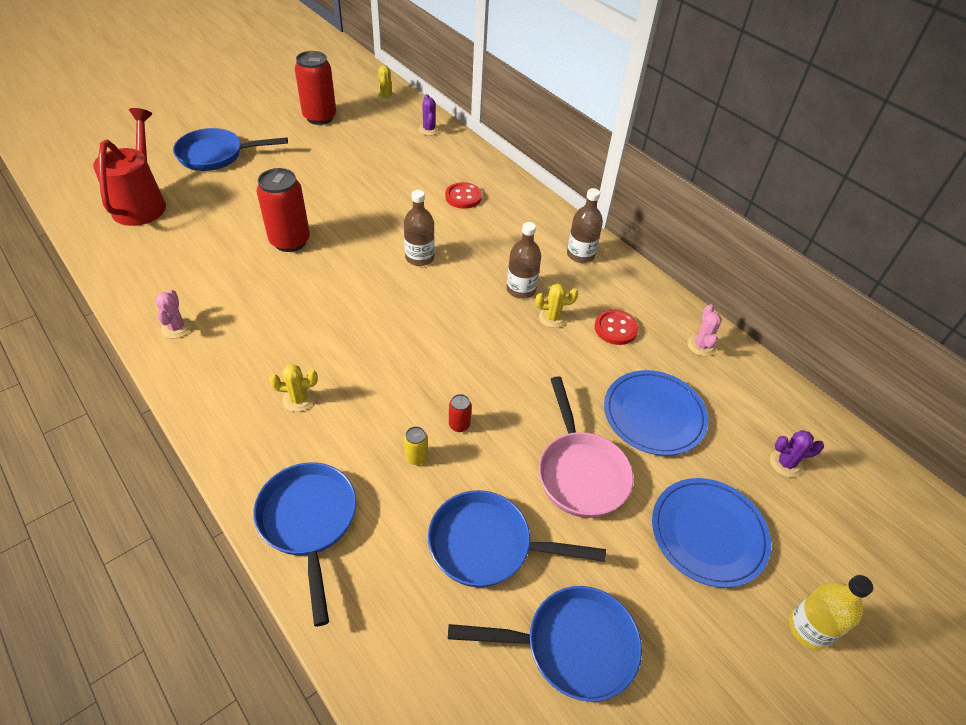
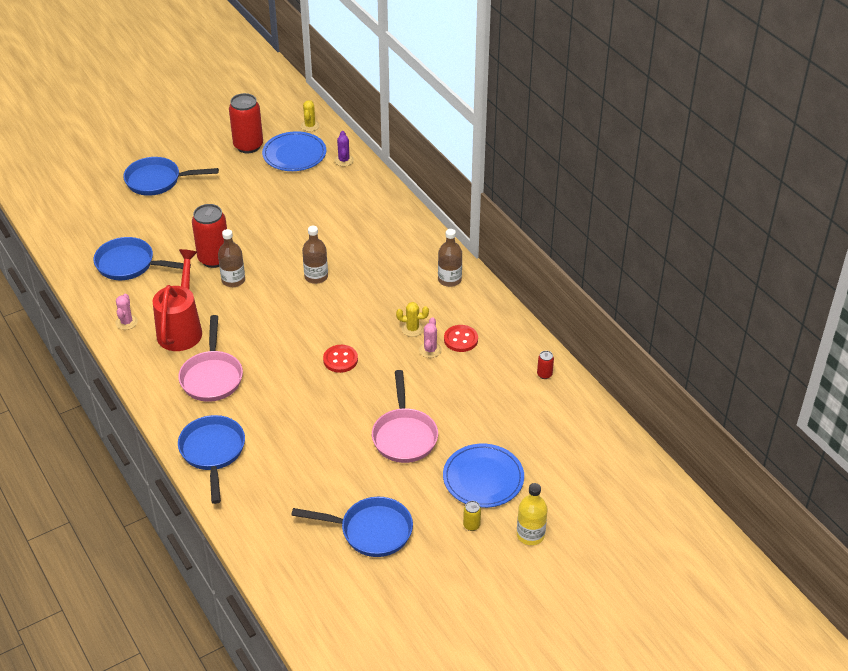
camera: 10 degrees right, 5 degrees down
(142, 203) = (98, 223): red watering can -> red watering can (181, 329)
(299, 399) = (212, 376): yellow cactus -> pink pan
(416, 457) = (290, 419): yellow can -> yellow can (471, 525)
(459, 425) = (324, 400): red can -> red can (544, 374)
(463, 197) = (362, 225): red button -> red button (340, 360)
(488, 545) = (329, 474): blue pan -> blue pan (130, 264)
(521, 289) = (393, 306): brown bottle -> brown bottle (233, 280)
(654, 415) = (470, 402): blue plate -> blue plate (294, 154)
(701, 345) = (525, 356): pink cactus -> pink cactus (430, 350)
(785, 463) = (557, 440): purple cactus -> none

